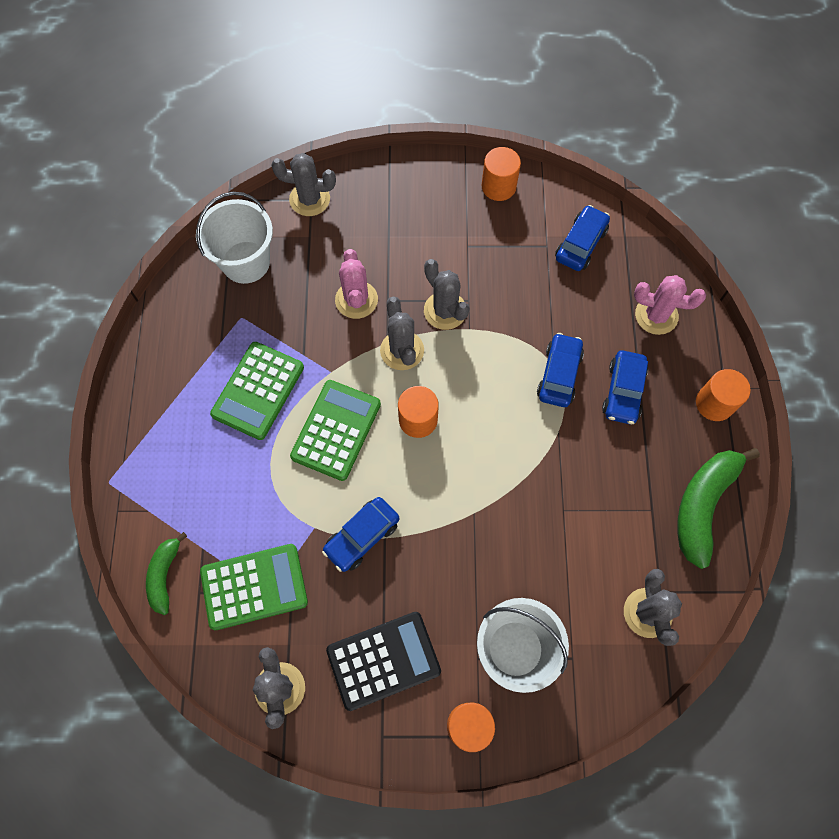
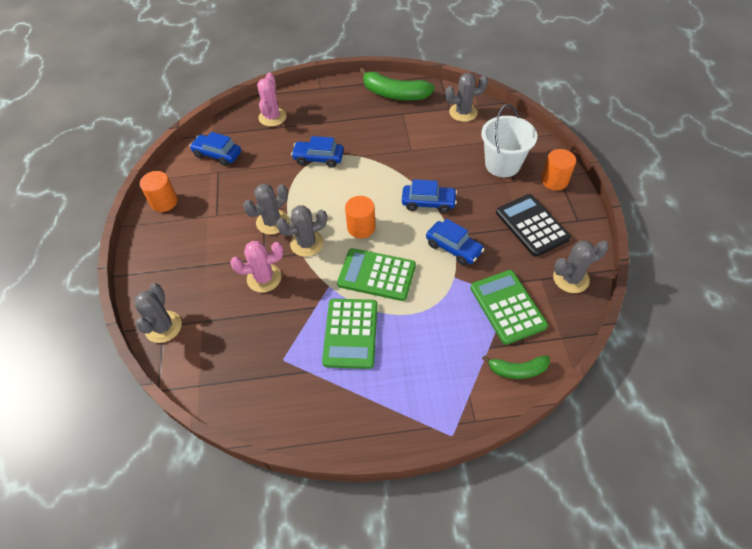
camera: 95 degrees left, 15 degrees down
(246, 262) = (227, 366): white bucket -> none
(258, 391) = (350, 333): green calculator -> green calculator turned 75 degrees clockwise
(623, 392) = (327, 129): blue car -> blue car (428, 203)
(714, 403) = (330, 92): orange cylinder -> none

